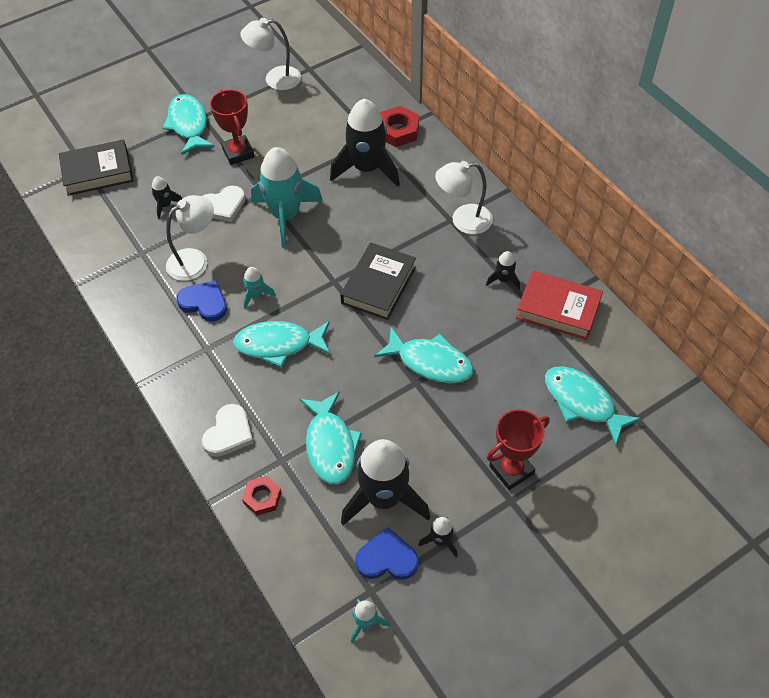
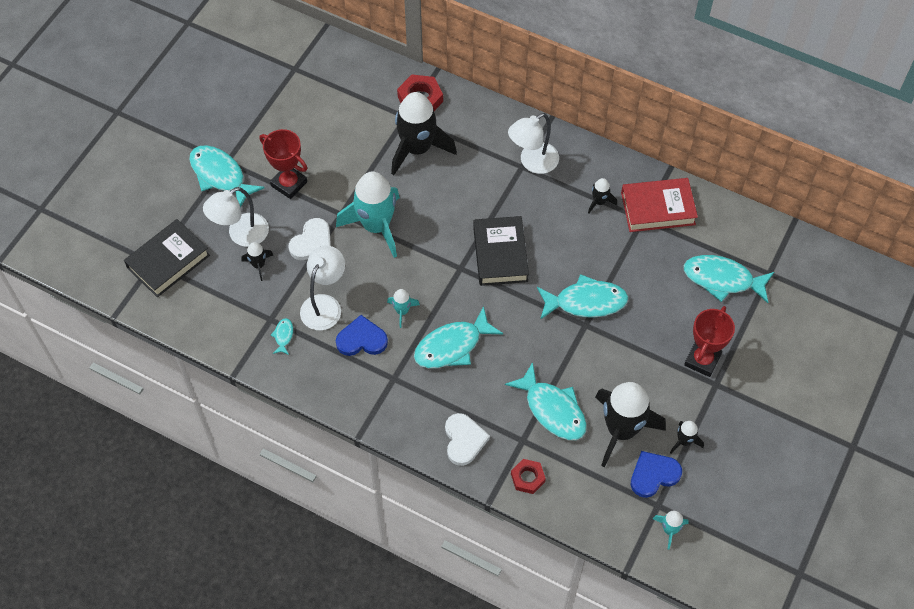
camera: 30 degrees left, 5 degrees up
(142, 270) = (283, 336): none -> turquoise fish
(275, 79) = (269, 93): white lamp -> white lamp (241, 235)

